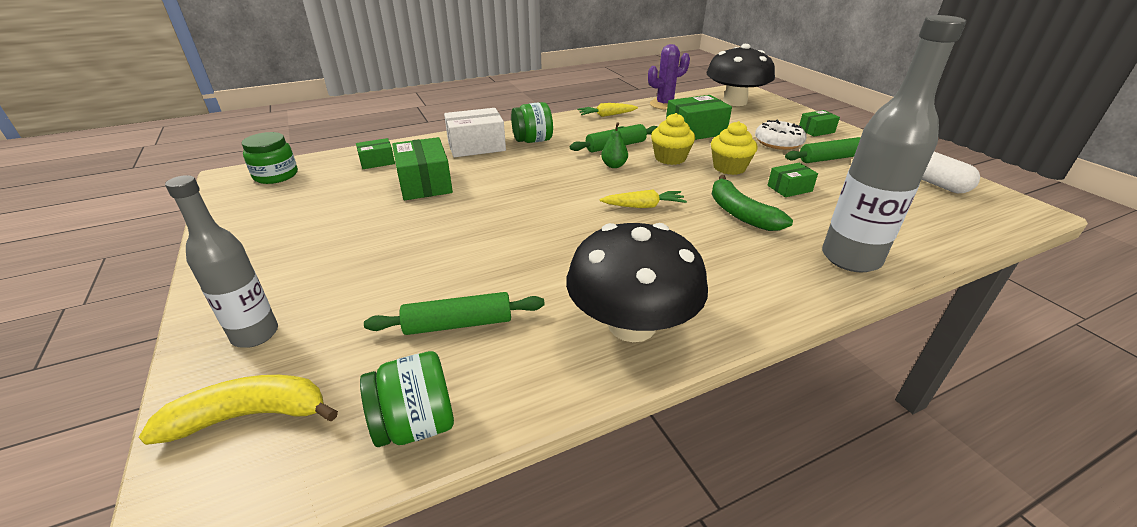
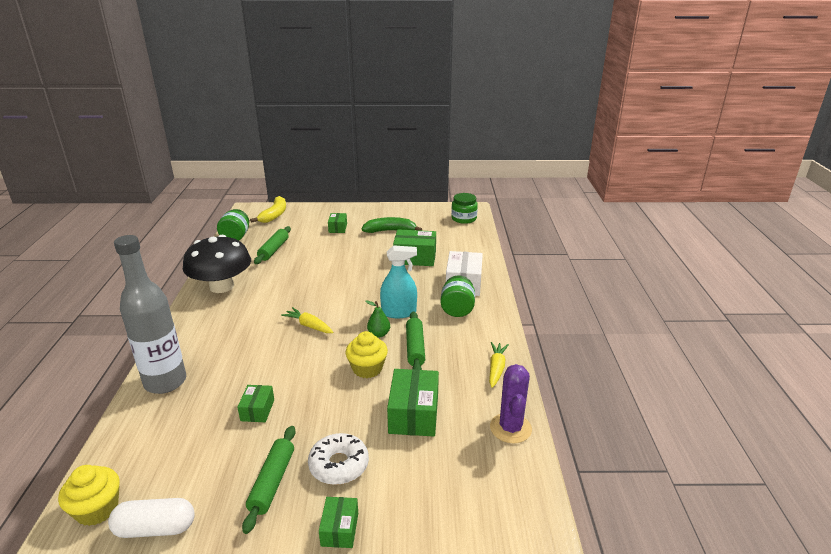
camera: 115 degrees right, 5 degrees down
(255, 334) = (316, 215): grey bottle -> none
(377, 162) = (462, 246): green box -> green box (338, 228)
(564, 165) = (399, 312): none -> turquoise spray bottle
(643, 206) = (309, 326): yellow carrot -> yellow carrot turned 105 degrees clockwise
(729, 167) = (321, 395): yellow cupcake -> yellow cupcake (97, 509)
(734, 102) = (488, 508): black mushroom -> none
(740, 213) = (257, 363): green banana -> green banana (390, 231)

